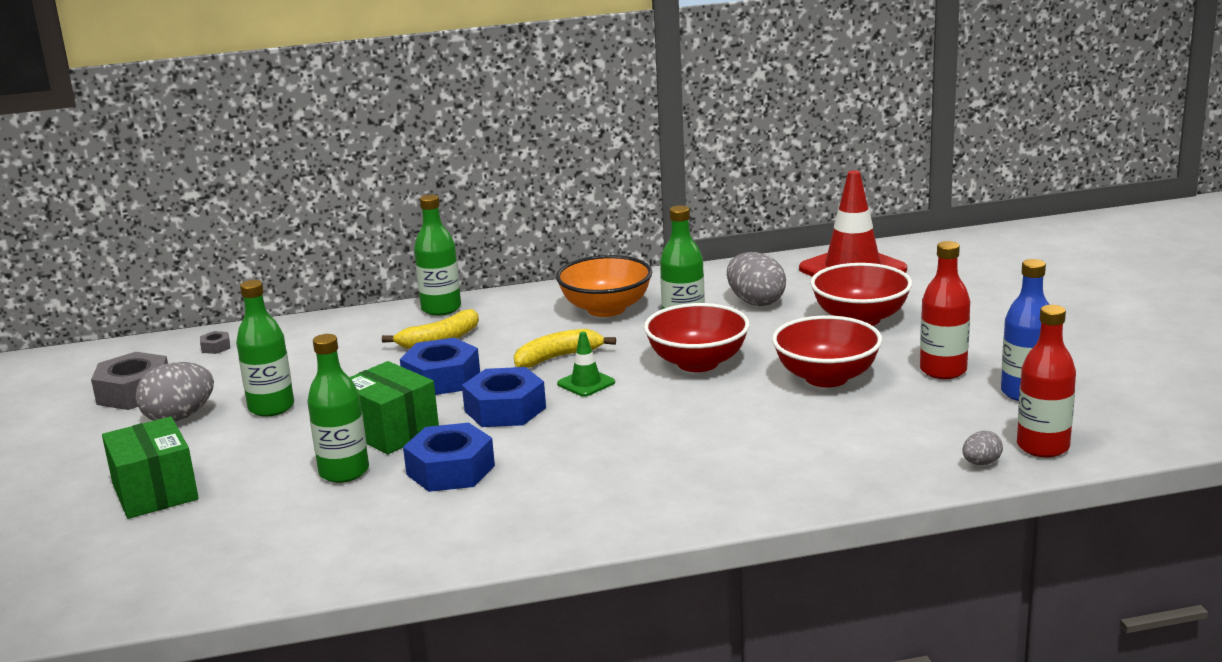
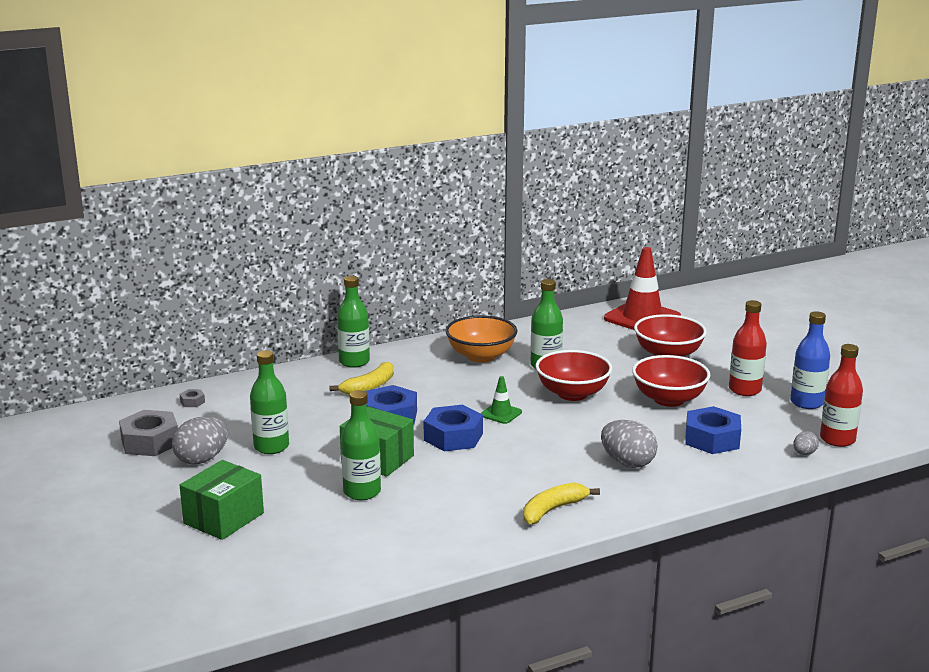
camera: 15 degrees left, 0 degrees up
(155, 492) = (223, 518): green box -> green box turned 75 degrees clockwise
(450, 470) = (441, 485): blue nut -> blue nut (712, 439)
(558, 357) = (468, 395): yellow banana -> yellow banana (553, 510)
(755, 302) = (587, 346): grey egg -> grey egg (627, 463)

